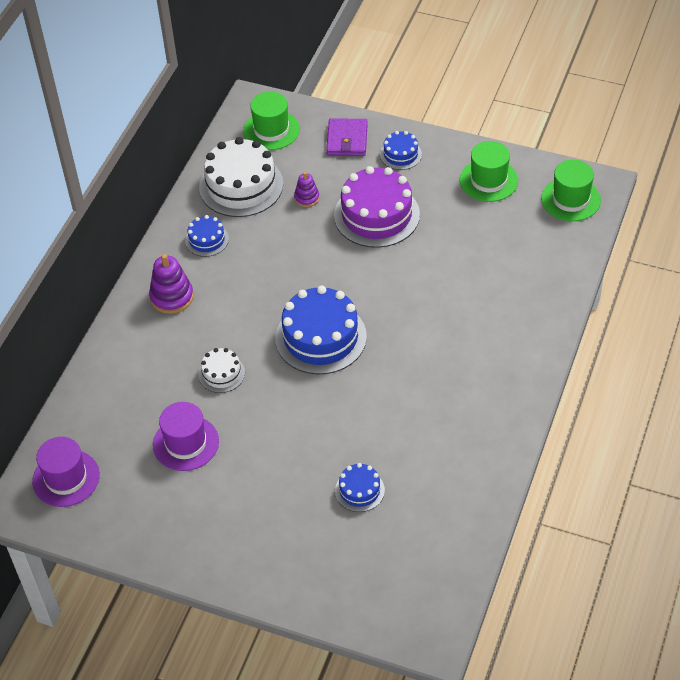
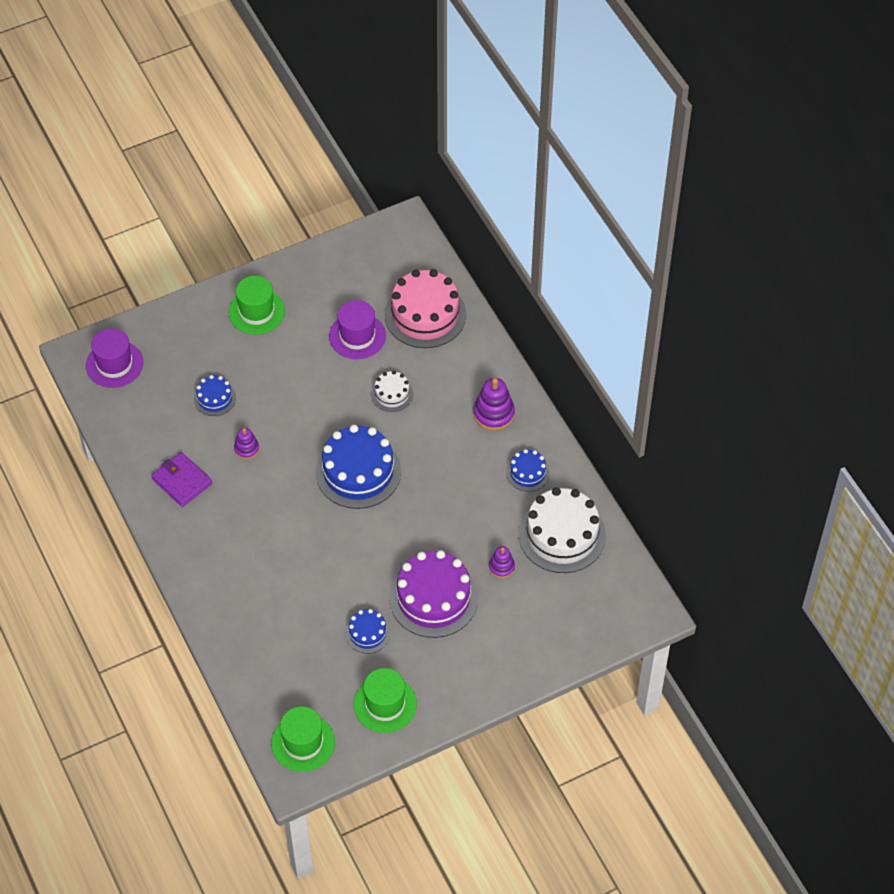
camera: 130 degrees right, 5 degrees up
(66, 478) = (401, 260): purple hat -> purple hat (114, 364)
(113, 414) = (425, 314): none -> pink cake
(271, 130) = (604, 601): green hat -> green hat (256, 311)
(347, 140) = (536, 645): purple wallet -> purple wallet (182, 481)
(383, 425) = (246, 449): none -> purple stacking toy
(400, 154) = (479, 668): blue cake -> blue cake (367, 633)

